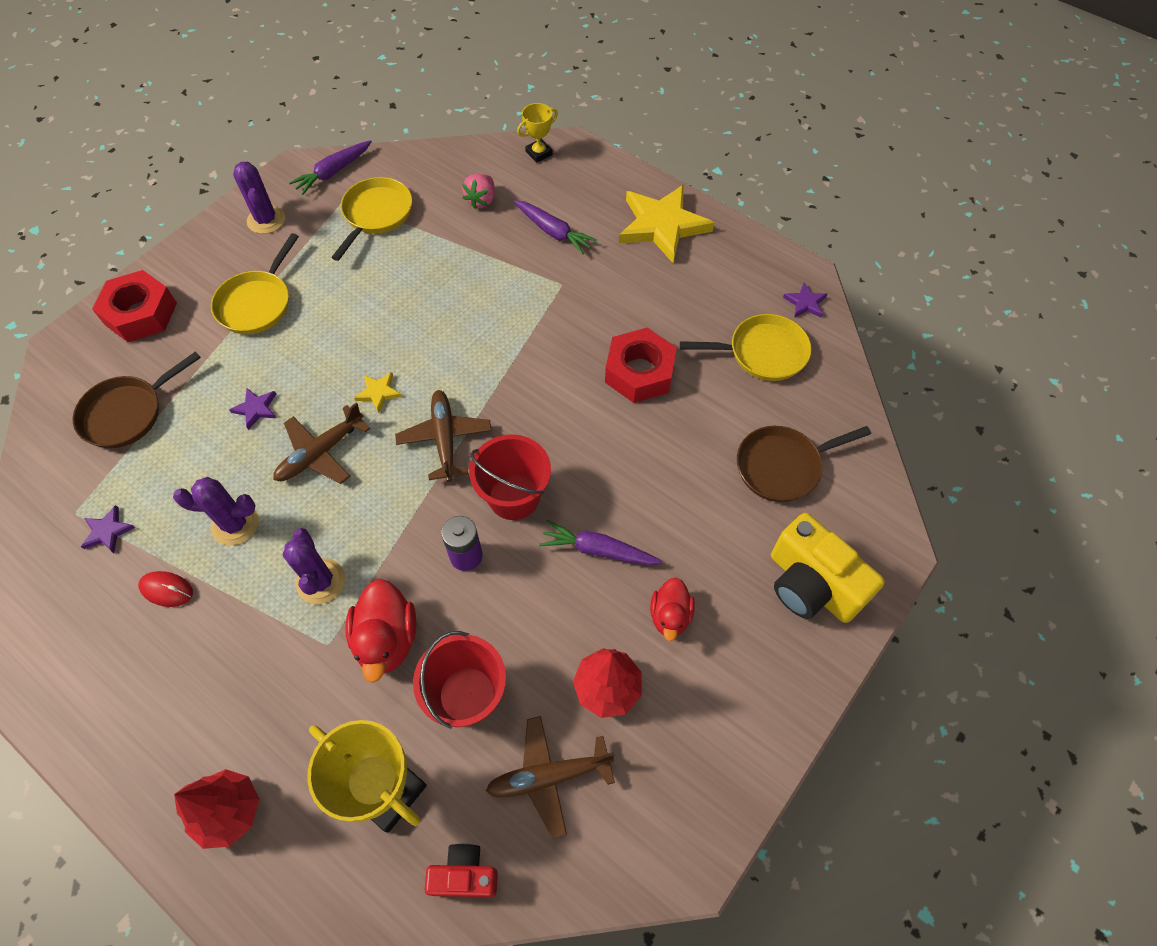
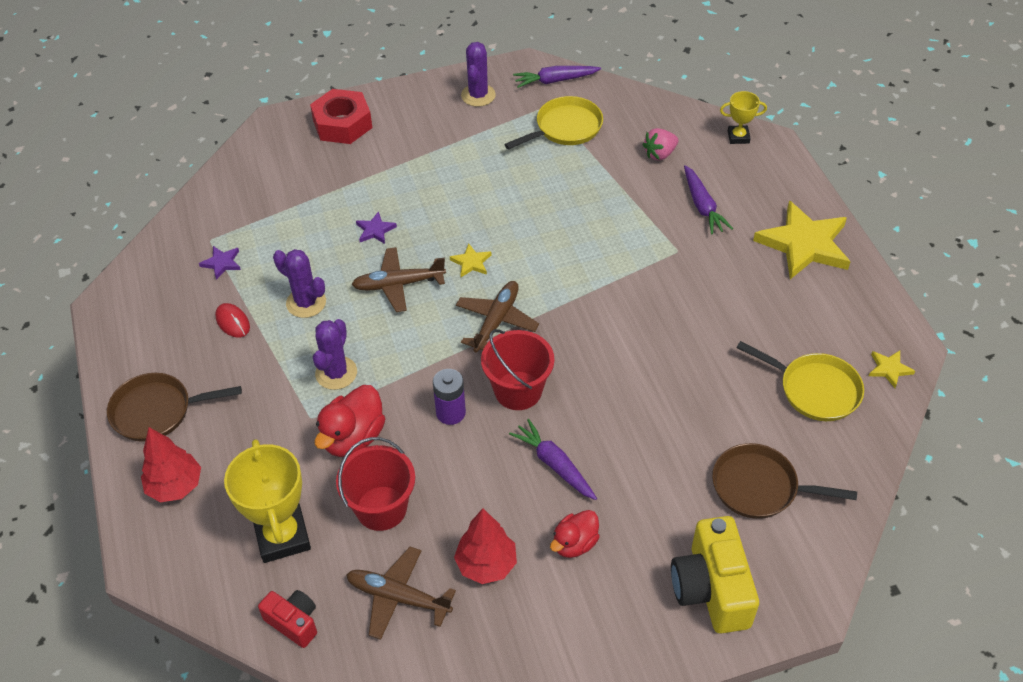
camera: 35 degrees right, 10 degrees down
(128, 413) = (287, 190): brown pan -> brown pan (157, 411)
(257, 303) = (428, 154): yellow pan -> none
(639, 372) = (691, 351): red nut -> none
(805, 303) = (889, 369): purple star -> yellow star

